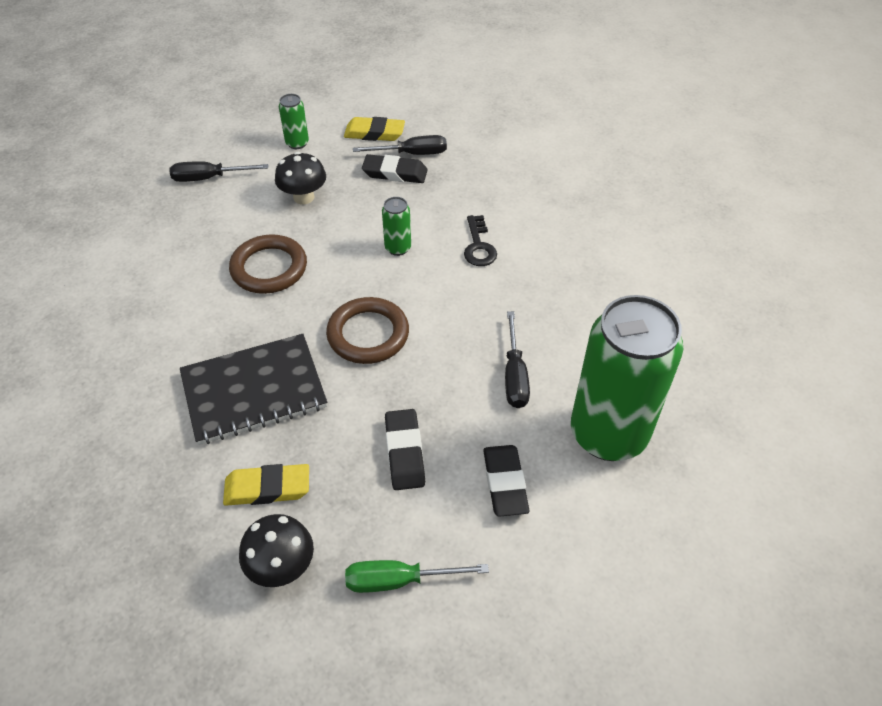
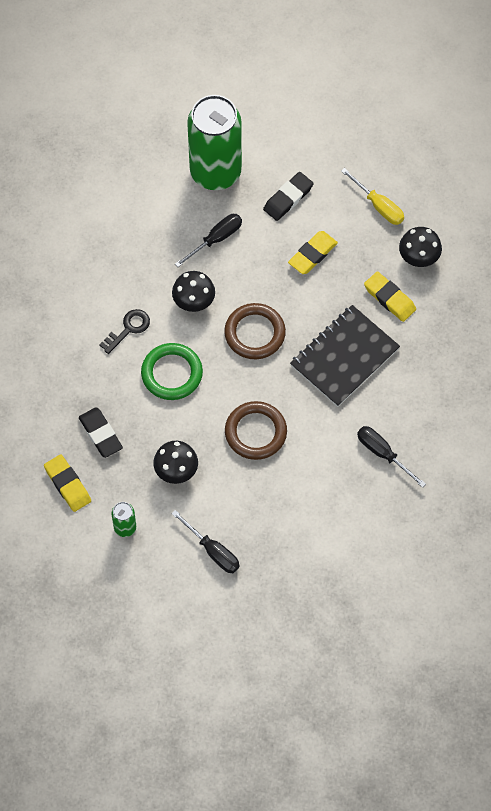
camera: 130 degrees left, 15 degrees up
(254, 390) = (344, 357): black notebook -> black notebook turned 75 degrees counterclockwise
(398, 248) = (172, 373): green can -> green ring
(399, 580) = (378, 206): green screwdriver -> yellow screwdriver
(404, 452) = (312, 254): black eraser -> yellow eraser
(412, 154) = (69, 440): black screwdriver -> black screwdriver (383, 454)
(457, 310) = (194, 301): none -> black mushroom

